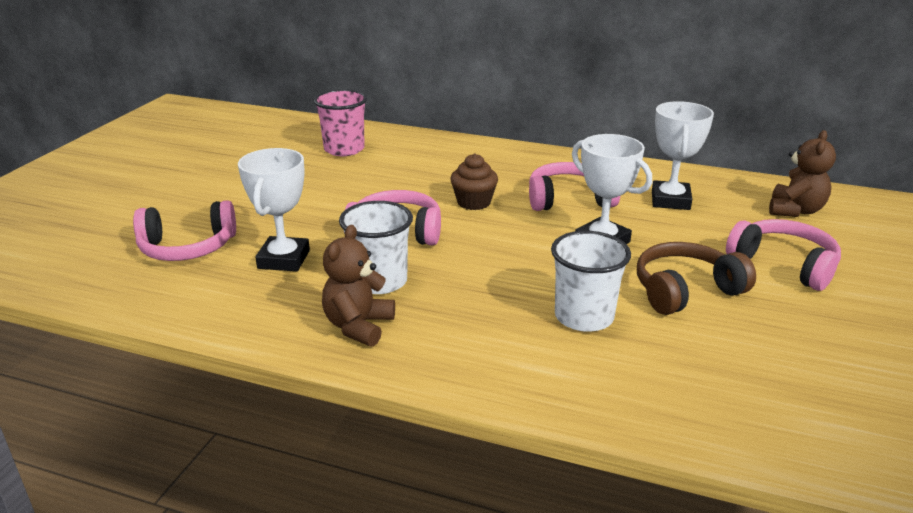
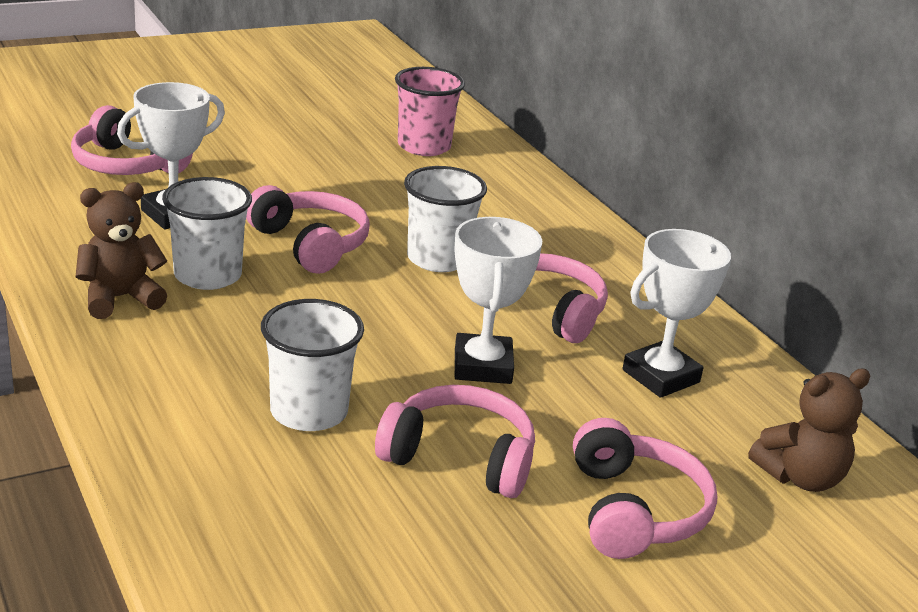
camera: 40 degrees right, 0 degrees up
(473, 202) = (438, 259): brown cupcake -> white cup
(685, 290) = (460, 458): brown headphones -> pink headphones

